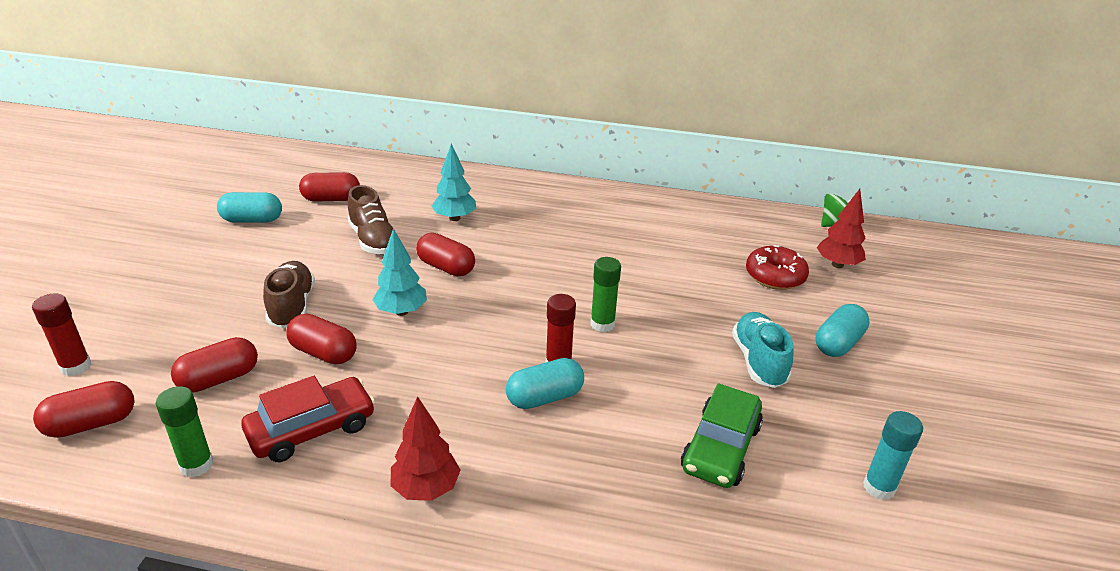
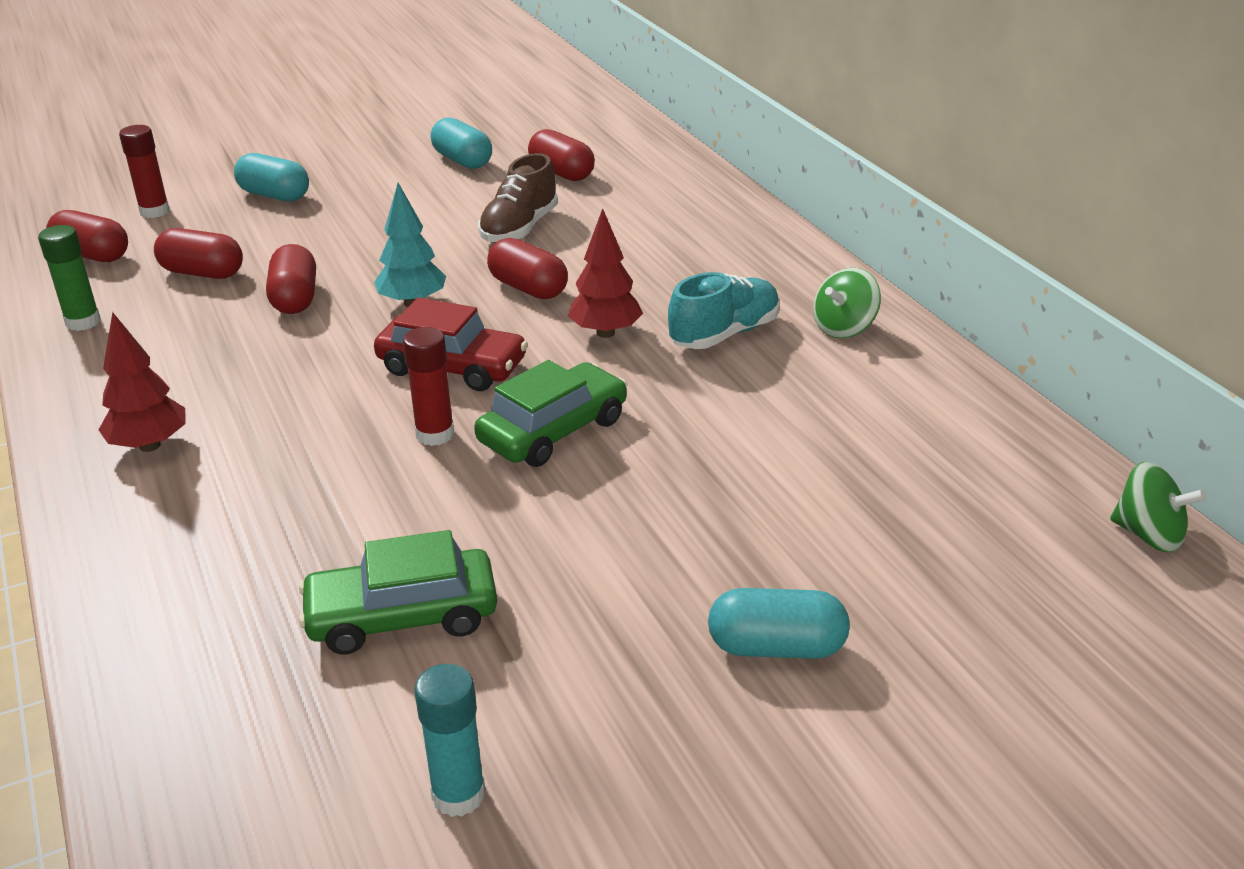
camera: 55 degrees right, 0 degrees up
(292, 306) = (348, 249): brown shoe -> none
(312, 429) = (178, 348): red car -> red car (452, 367)
(446, 267) = (528, 288): red capsule -> red capsule turned 45 degrees counterclockwise
(454, 218) = (635, 247): turquoise tree -> none
(544, 397) = (363, 451): turquoise capsule -> turquoise capsule (274, 195)
(602, 324) = (553, 431): green glue stick -> green car
(613, 206) = (844, 328): none -> green spinning top
(758, 361) = (630, 584): turquoise shoe -> turquoise shoe (724, 334)
(775, 276) = (877, 525): red donut -> none
(837, 264) = (1015, 576): red tree -> red tree (605, 333)

